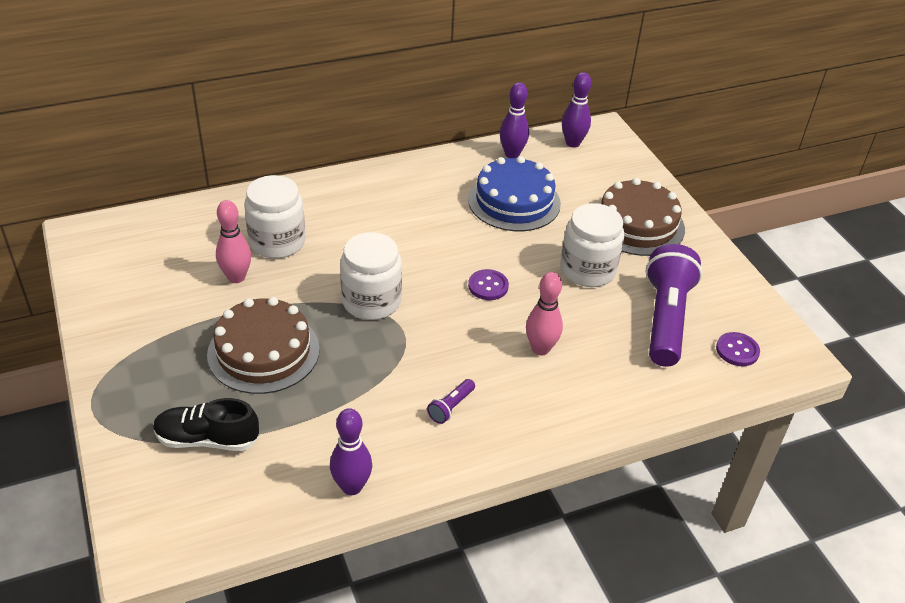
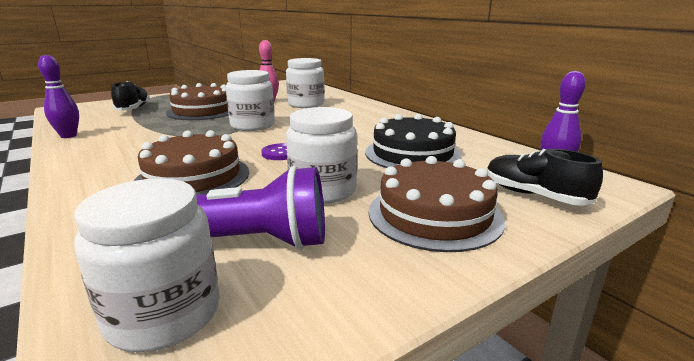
camera: 80 degrees right, 20 degrees down
(451, 407) = (130, 153): purple flashlight -> none
(512, 154) = (488, 148): purple bowling pin -> none
(514, 201) = (412, 154): blue cake -> black cake
(540, 349) = (193, 177): pink bowling pin -> brown cake
(614, 171) = (534, 195): none -> black shoe
(737, 350) = (164, 314): purple button -> white jar

